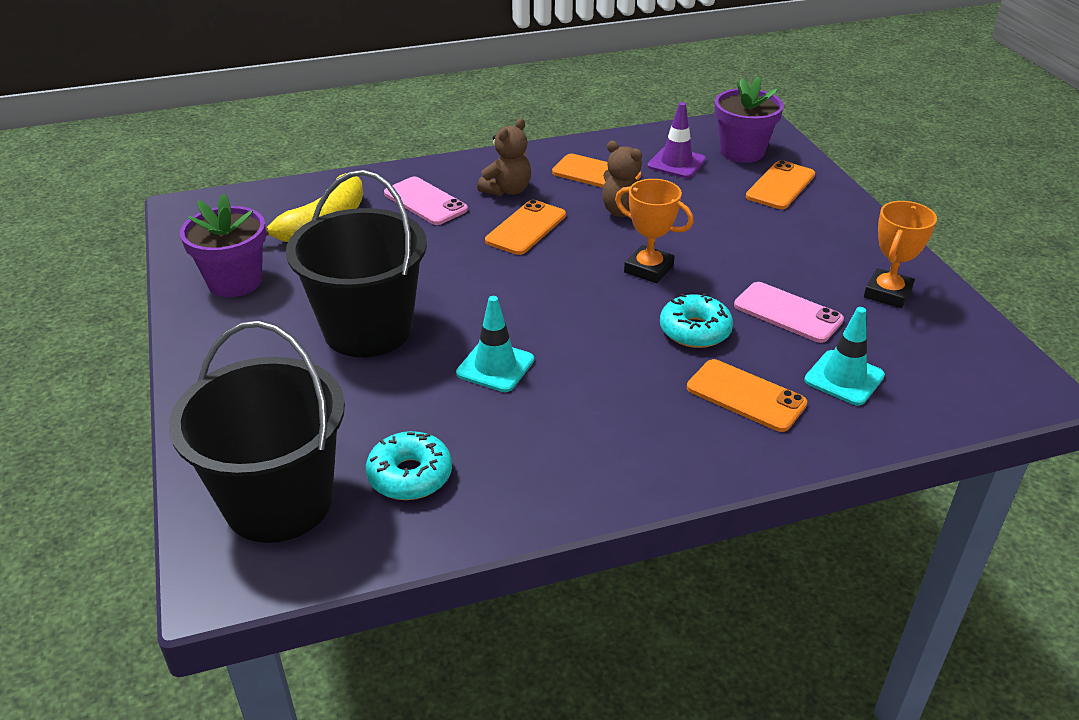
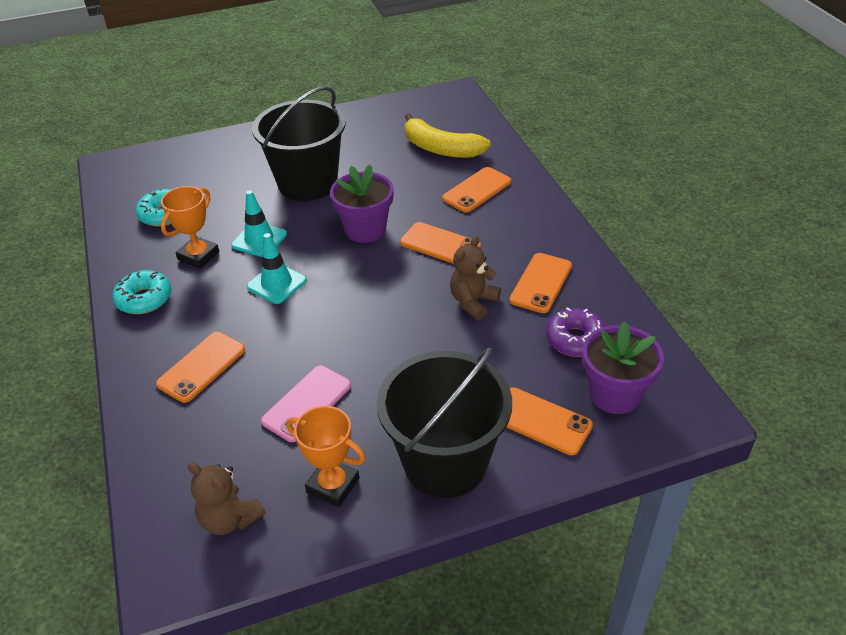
camera: 90 degrees right, 5 degrees up
(235, 281) = (366, 125): purple flower pot -> purple flower pot (365, 230)
(279, 502) = (157, 173): black bucket -> black bucket (445, 462)
(425, 201) = (477, 190): pink phone -> orange phone
(507, 190) = (501, 231): brown teddy bear -> brown teddy bear (230, 519)
(648, 269) = (378, 316): orange trophy -> orange trophy (198, 256)
(676, 163) = (575, 339): purple traffic cone -> purple donut
(695, 330) = (288, 341): turquoise donut -> turquoise donut (144, 299)
(844, 378) = (211, 431): turquoise traffic cone -> turquoise traffic cone (276, 284)

